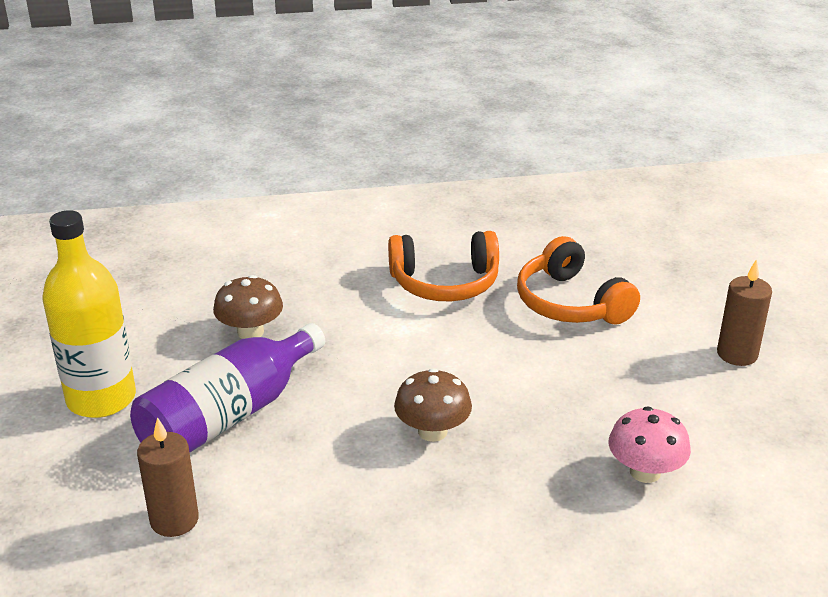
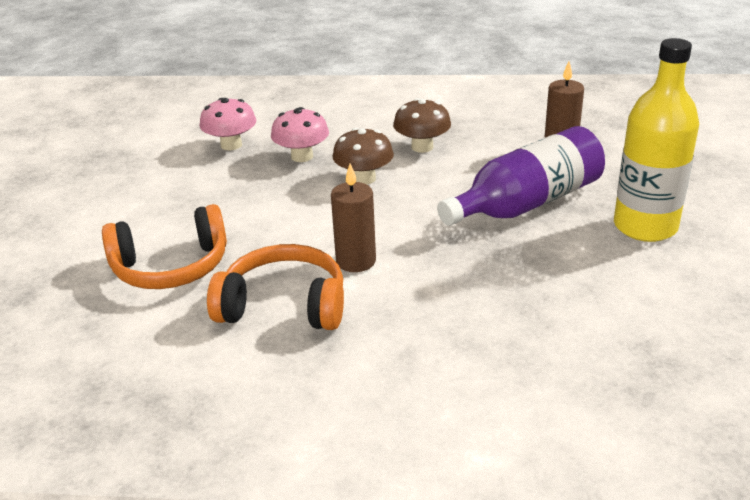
camera: 165 degrees left, 0 degrees up
(250, 332) = (509, 273): brown mushroom -> brown mushroom (422, 147)
(532, 461) = (302, 156): none -> pink mushroom
(570, 303) = (171, 267): orange headphones -> orange headphones turned 90 degrees clockwise
(737, 354) = (77, 206): brown candle -> brown candle (356, 261)

